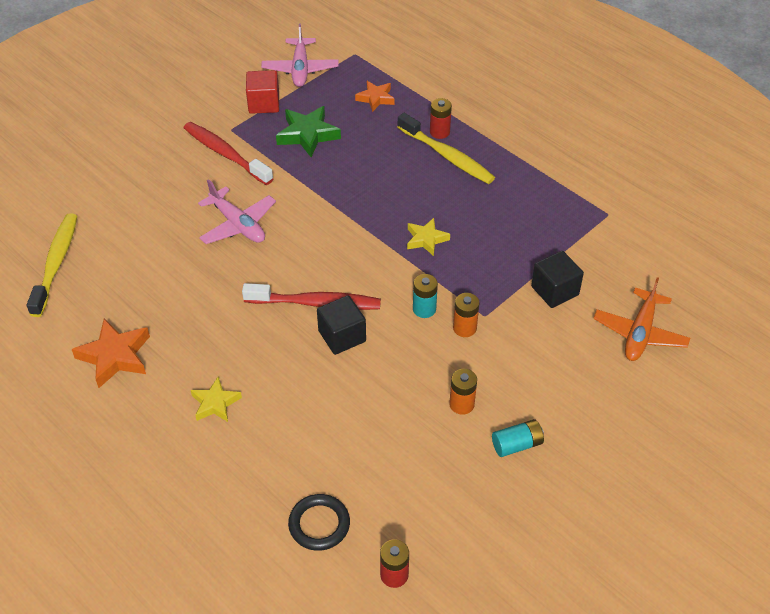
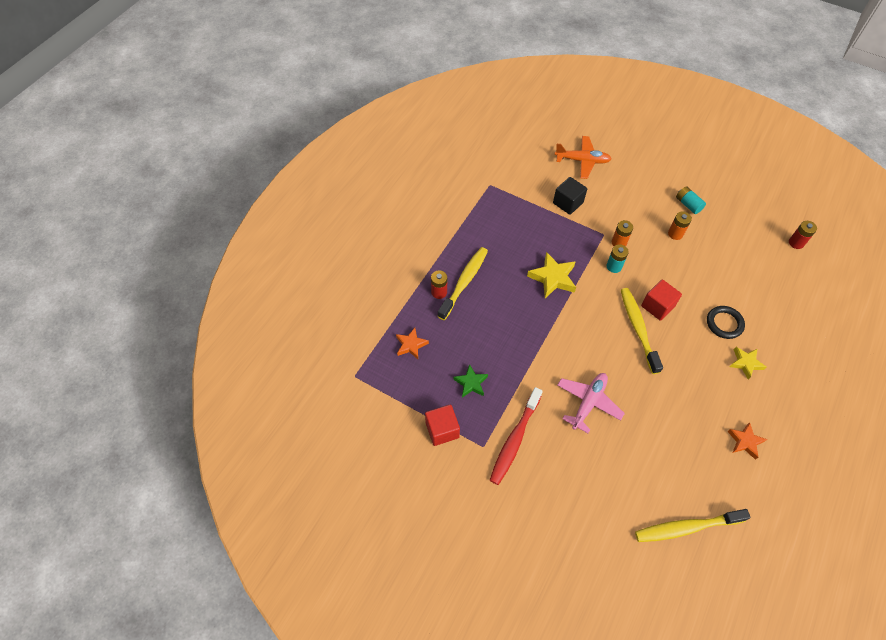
camera: 105 degrees left, 10 degrees up
(115, 356) = (745, 442): orange star -> orange star, size x0.64
(300, 69) = (387, 414): pink plane -> none
(308, 135) = (471, 383): green star -> green star, size x0.64
(316, 303) = (638, 328): red toothbrush -> yellow toothbrush
(319, 524) = (790, 283): black ring -> black ring (724, 323)
(342, 336) = (657, 306): black cube -> red cube
(426, 239) = (553, 278): yellow star -> yellow star, size x1.56

